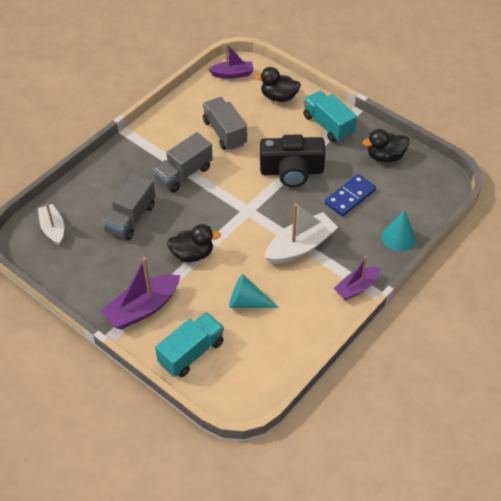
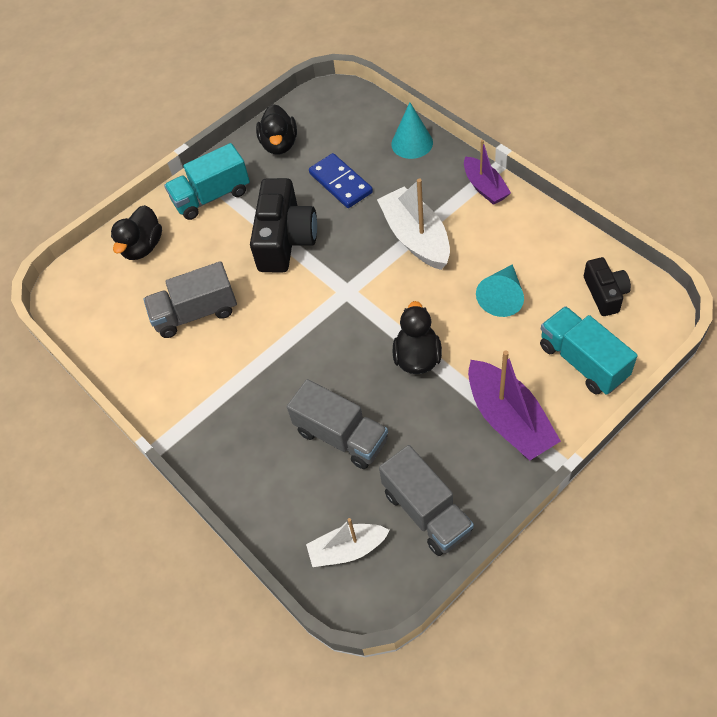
camera: 75 degrees left, 5 degrees up
(184, 174) = (265, 366): grey truck -> grey truck (427, 512)
(232, 74) = (78, 300): purple boat -> none
(254, 368) = (605, 293): none -> black camera

